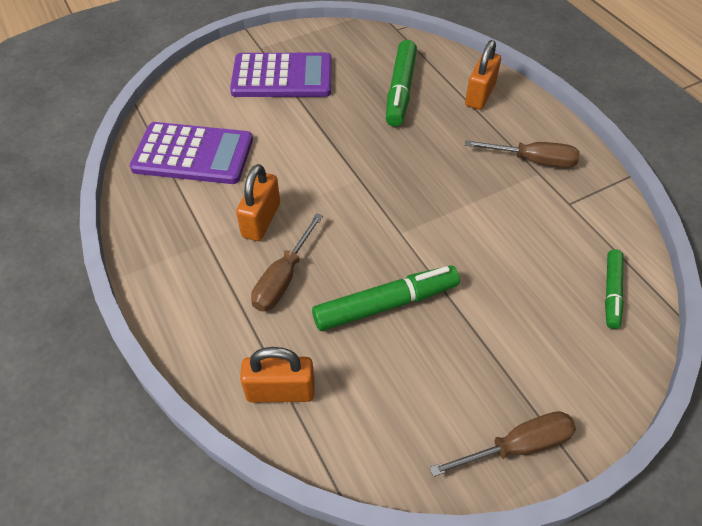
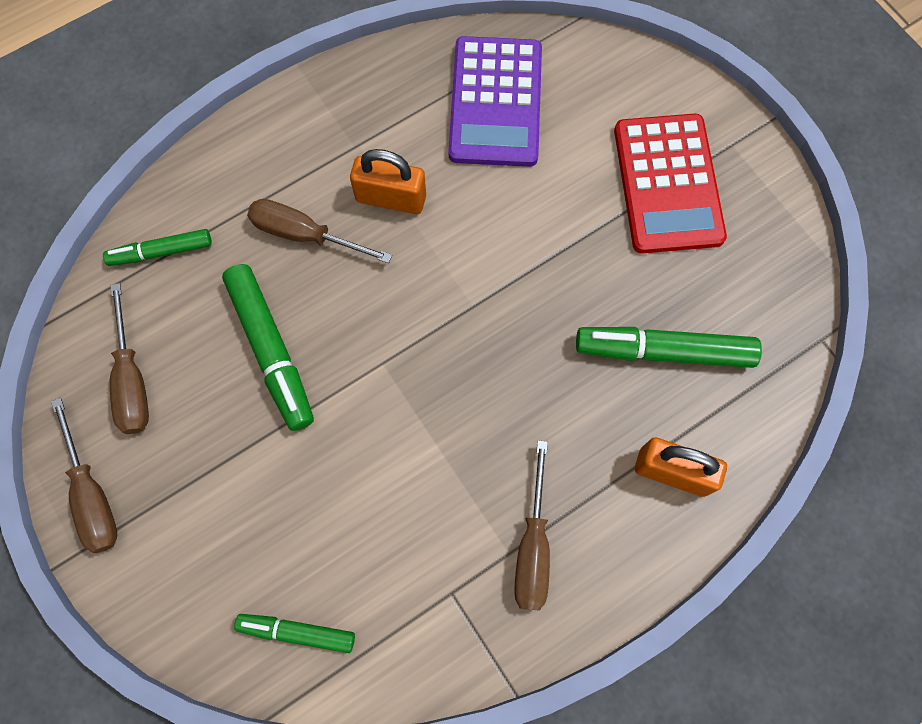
camera: 85 degrees right, 20 degrees up
(280, 391) = (161, 252): orange padlock -> green marker
(282, 76) = (668, 184): purple calculator -> red calculator
(407, 414) = (132, 380): none -> brown screwdriver

